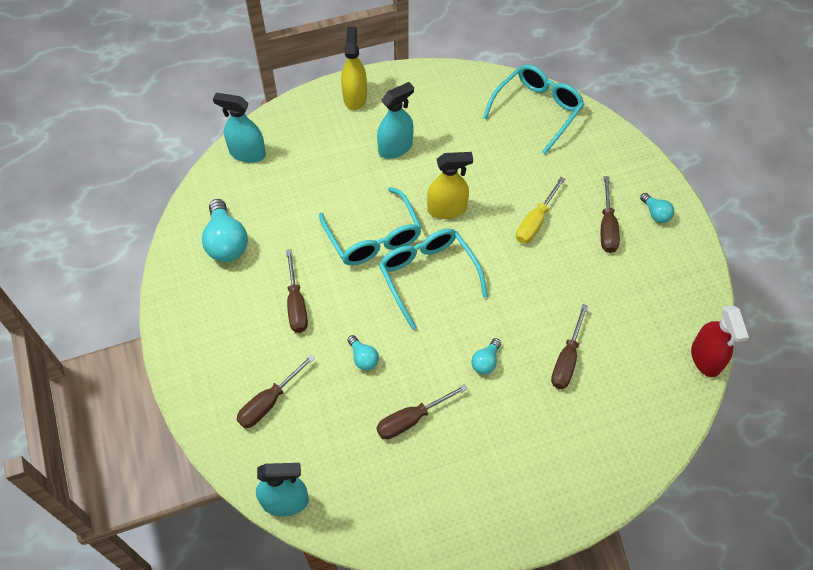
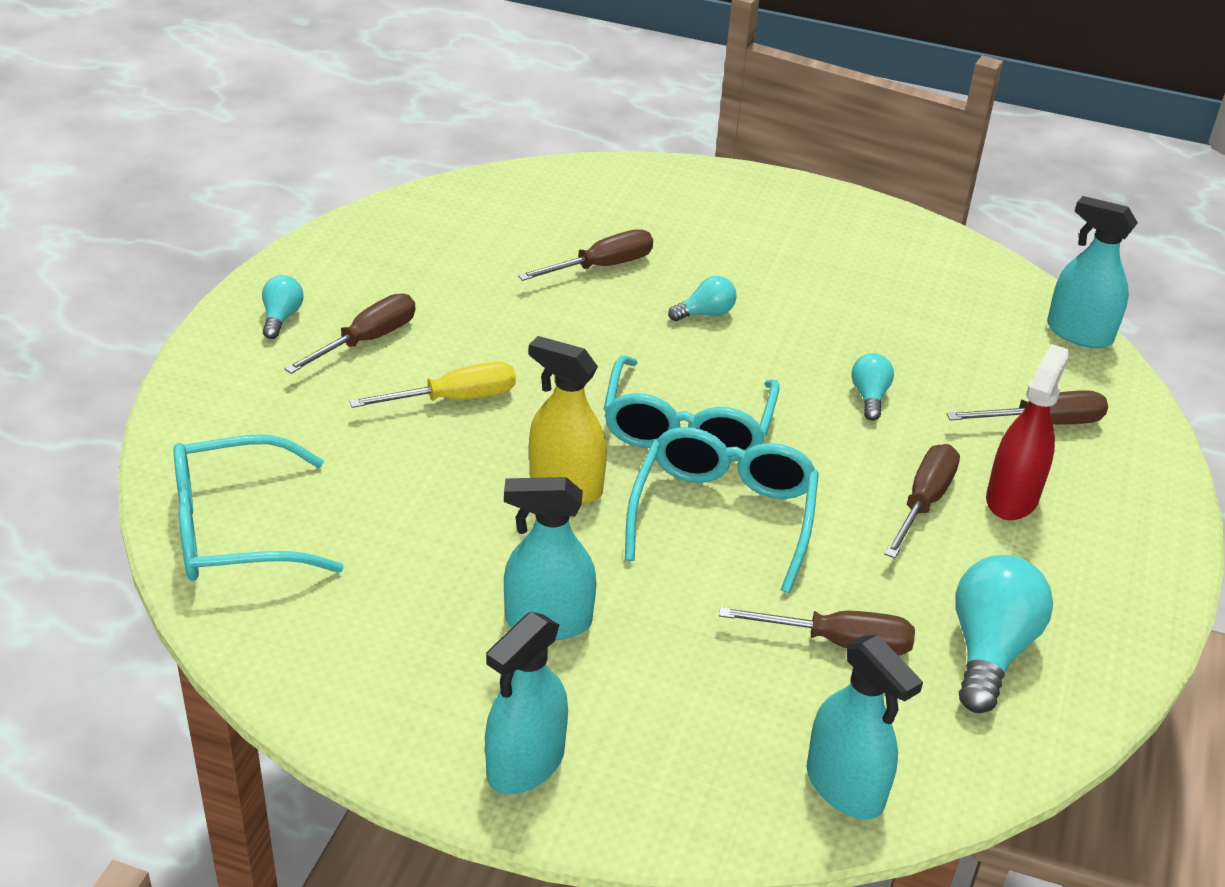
camera: 145 degrees left, 20 degrees down
(355, 97) = (525, 764): yellow spray bottle -> turquoise spray bottle
(411, 419) = (856, 317): brown screwdriver -> brown screwdriver (838, 642)
(705, 358) = (441, 191): red spray bottle -> red spray bottle (1012, 498)

